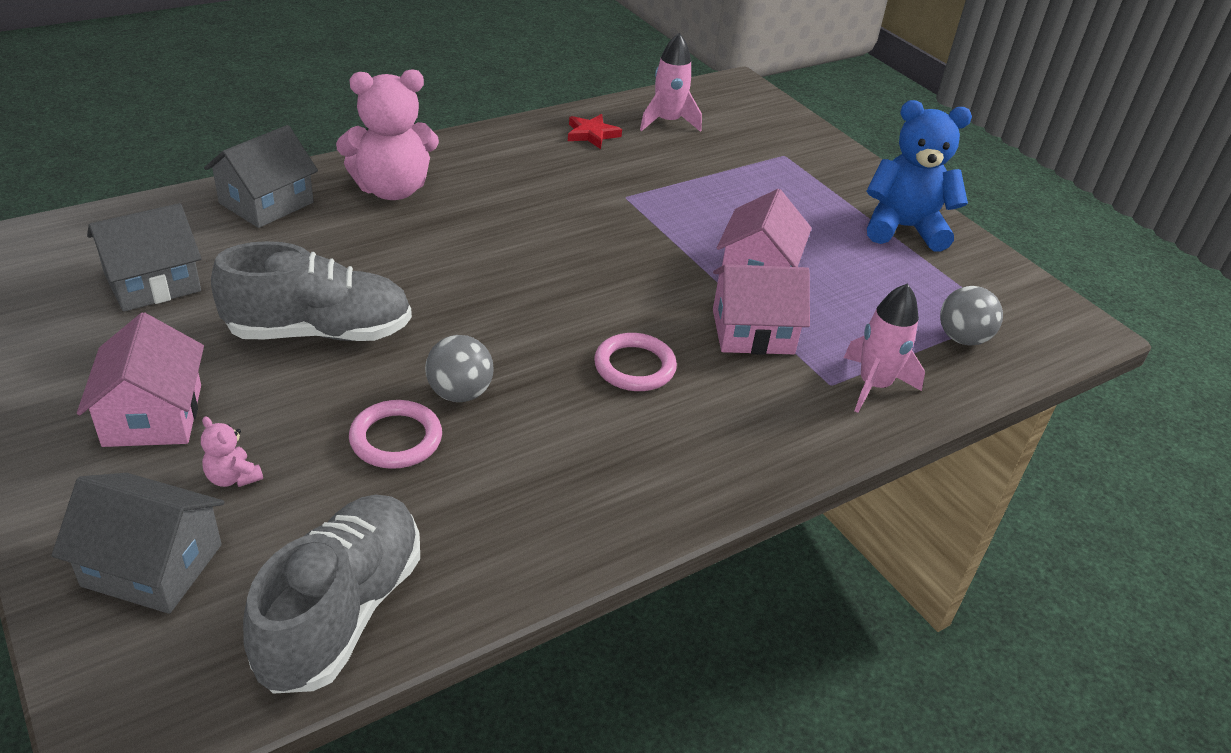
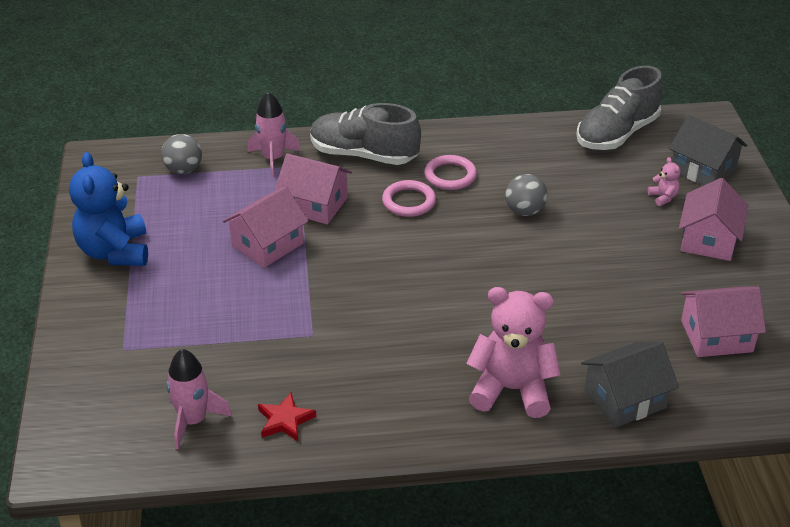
camera: 150 degrees left, 0 degrees up
(153, 282) = (716, 336): grey house -> pink house
(320, 332) = (601, 269): grey shoe -> grey shoe (363, 155)
(396, 439) = (570, 196): pink ring -> pink ring (450, 176)
(903, 228) = (115, 252): blue teddy bear -> blue teddy bear turned 45 degrees clockwise

